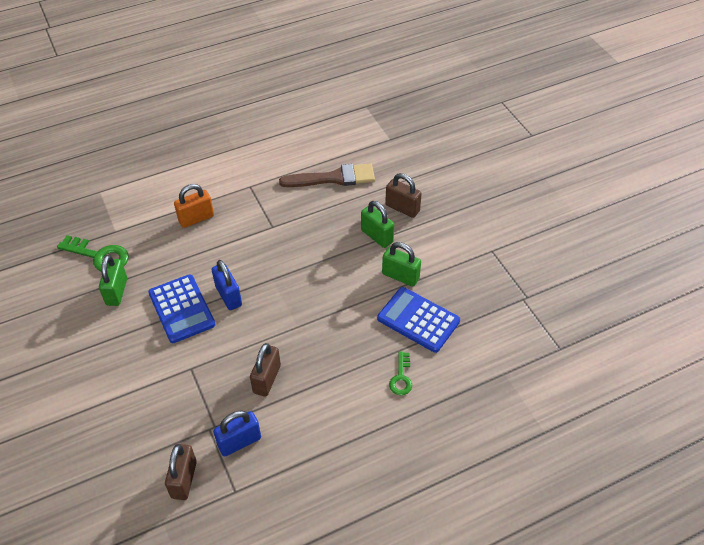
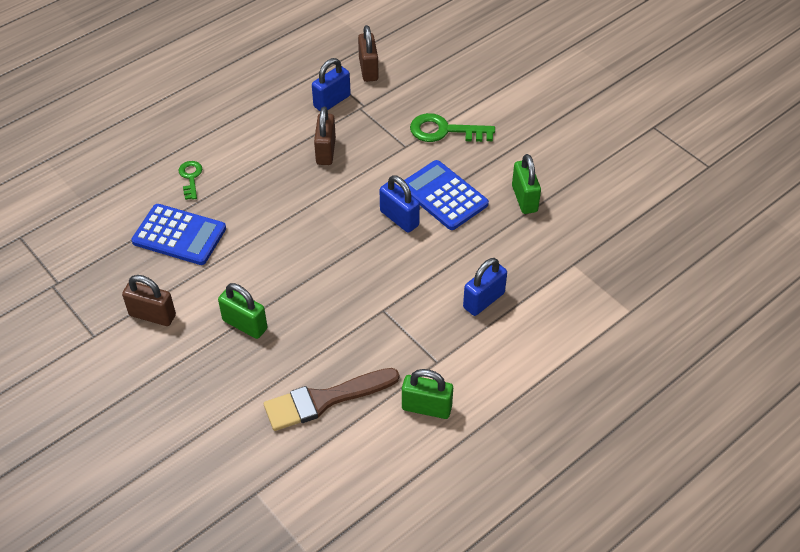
camera: 165 degrees right, 0 degrees up
(99, 256) = (570, 231): green key -> green key (444, 131)
(196, 218) = (483, 300): orange padlock -> blue padlock
(400, 276) = (206, 279): green padlock -> green padlock (426, 408)
(402, 208) = (217, 372): brown padlock -> brown padlock (152, 315)

